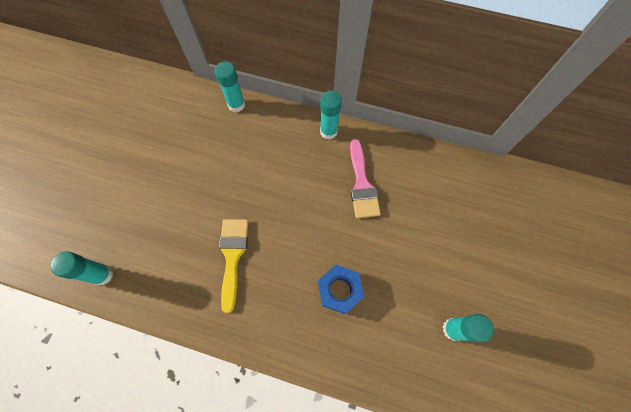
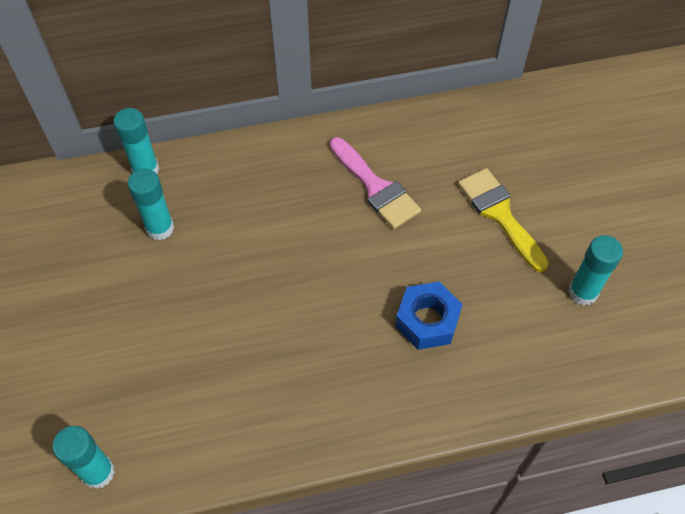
camera: 30 degrees left, 10 degrees down
(232, 256) = (265, 353): yellow brush -> yellow brush (499, 214)
(328, 131) = (293, 146): turquoise glue stick -> turquoise glue stick (160, 228)

